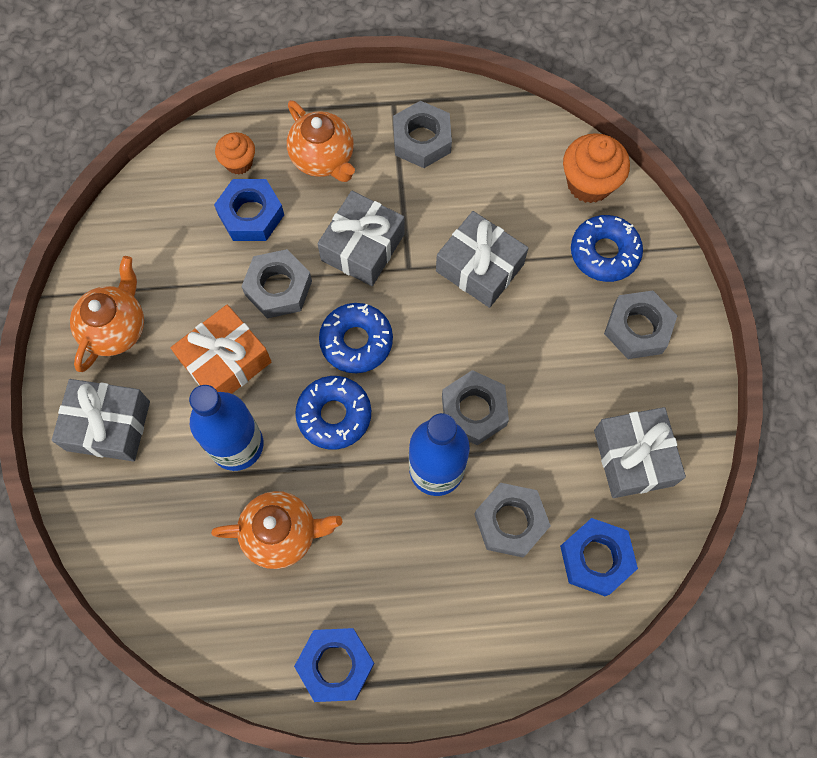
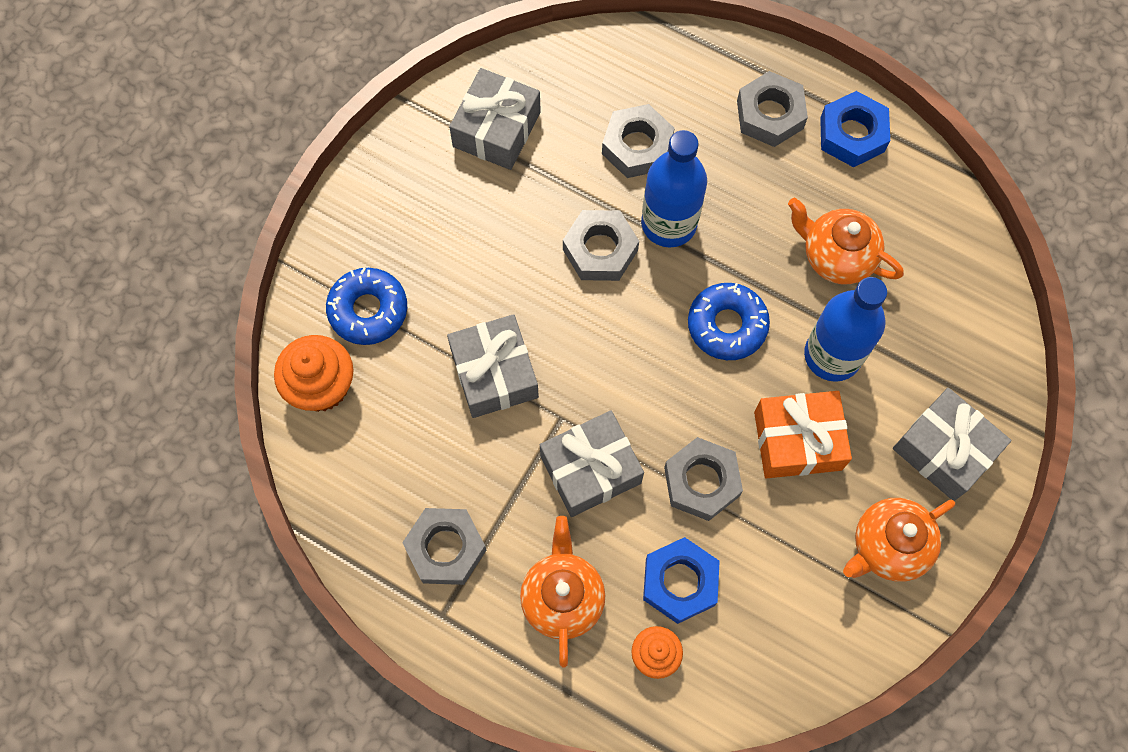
camera: 145 degrees left, 0 degrees up
(356, 341) = (661, 379): blue donut -> none
(596, 558) = (590, 80): blue nut -> none
(637, 328) = (400, 225): grey nut -> grey nut (770, 115)

